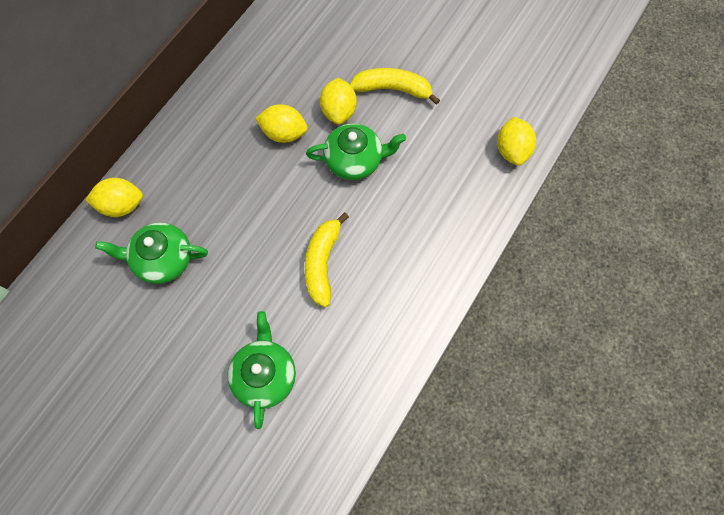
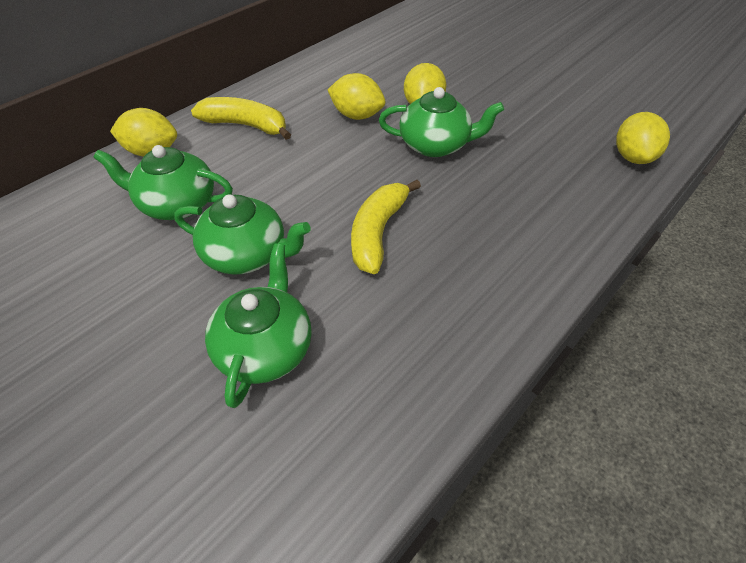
camera: 10 degrees right, 20 degrees down
(231, 299) = (247, 254): none -> green teapot
(393, 89) = (487, 95): yellow banana -> yellow banana (246, 125)

